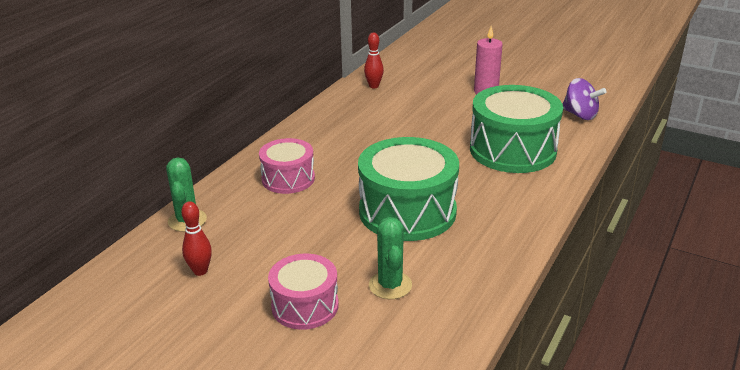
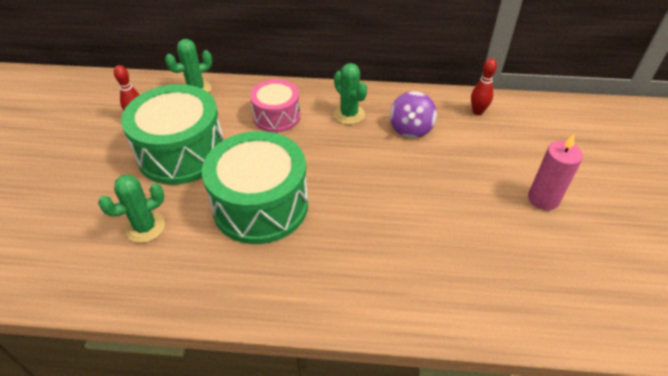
camera: 65 degrees right, 15 degrees up
(305, 306) = (108, 186): pink drum -> none
(322, 141) = (349, 114): none -> green cactus
(512, 150) = (423, 257): green drum -> green drum (181, 153)
(580, 115) = (563, 307): purple spinning top -> purple spinning top (411, 129)

